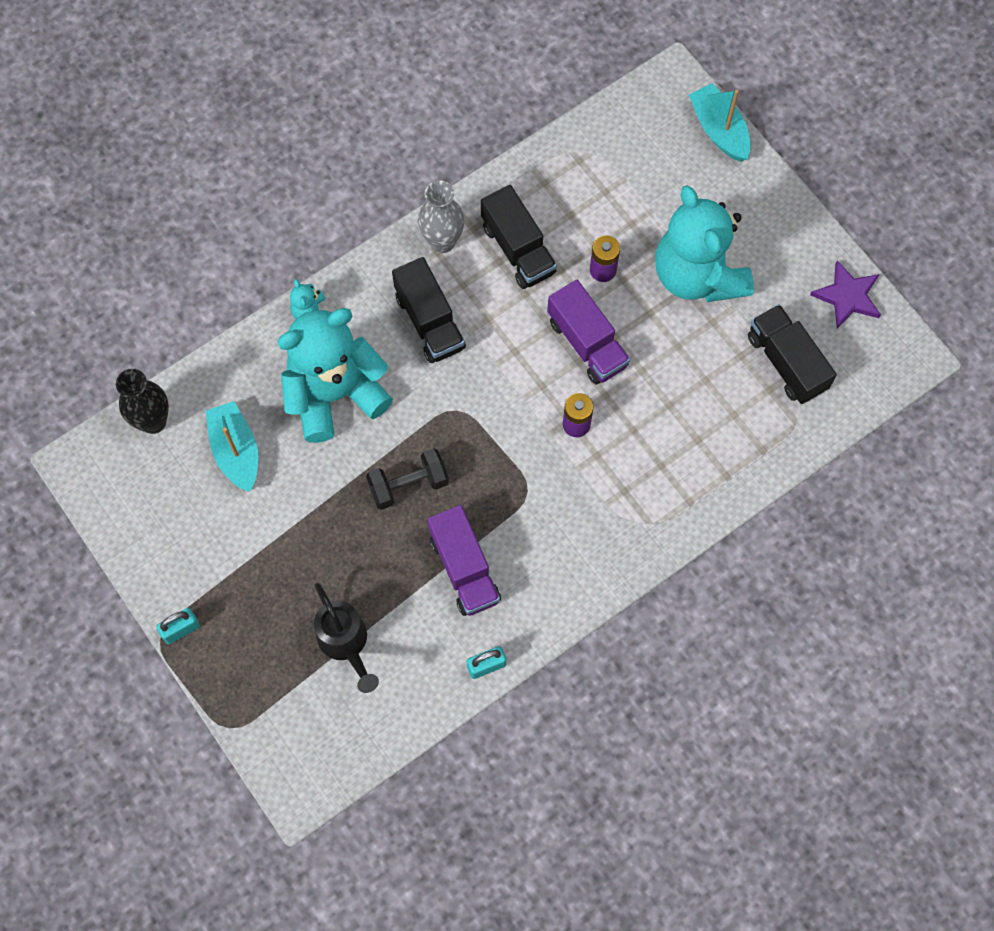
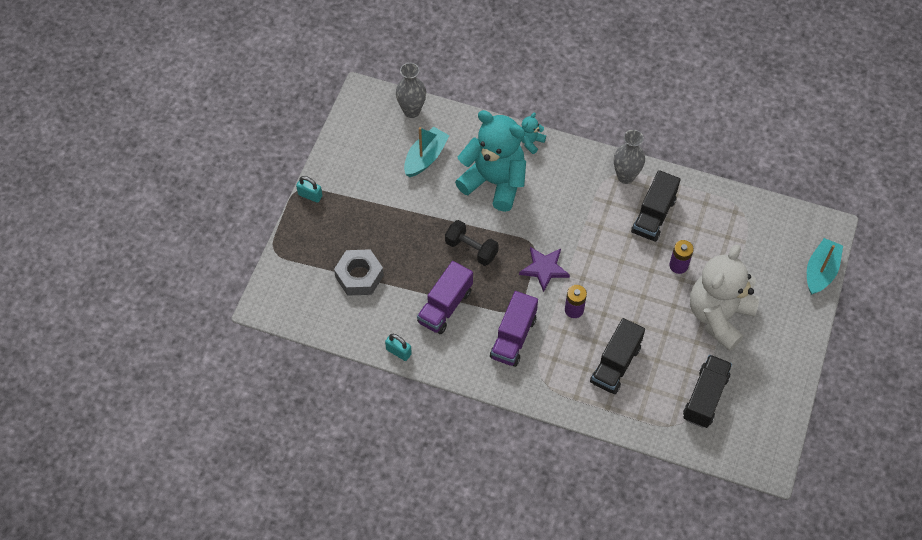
camera: 55 degrees right, 10 degrees down
(153, 421) = (411, 111): black vase -> grey vase
(346, 644) = (359, 276): black watering can -> grey nut
(429, 322) = (573, 200): black truck -> black truck (615, 364)
(587, 343) = (627, 285): purple truck -> purple truck (513, 337)
(697, 275) = (719, 316): turquoise teddy bear -> white teddy bear
(847, 296) = (777, 406): purple star -> purple star (544, 269)

